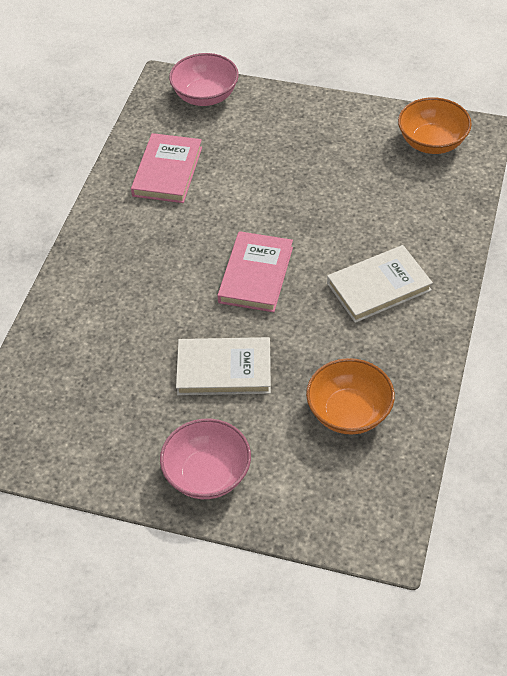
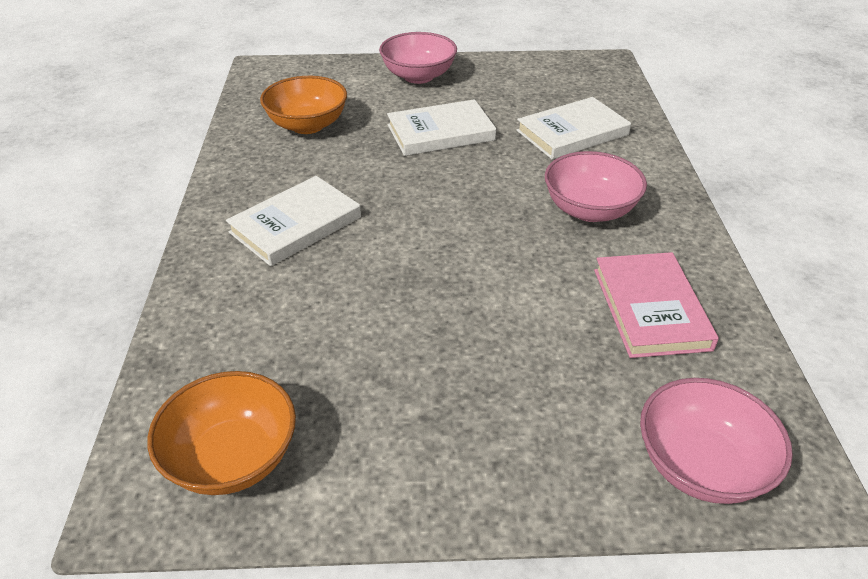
camera: 160 degrees right, 10 degrees down
(105, 340) = (572, 132): none -> white book
(151, 252) = (589, 210): none -> pink bowl
(256, 275) = (450, 210): pink book -> none

